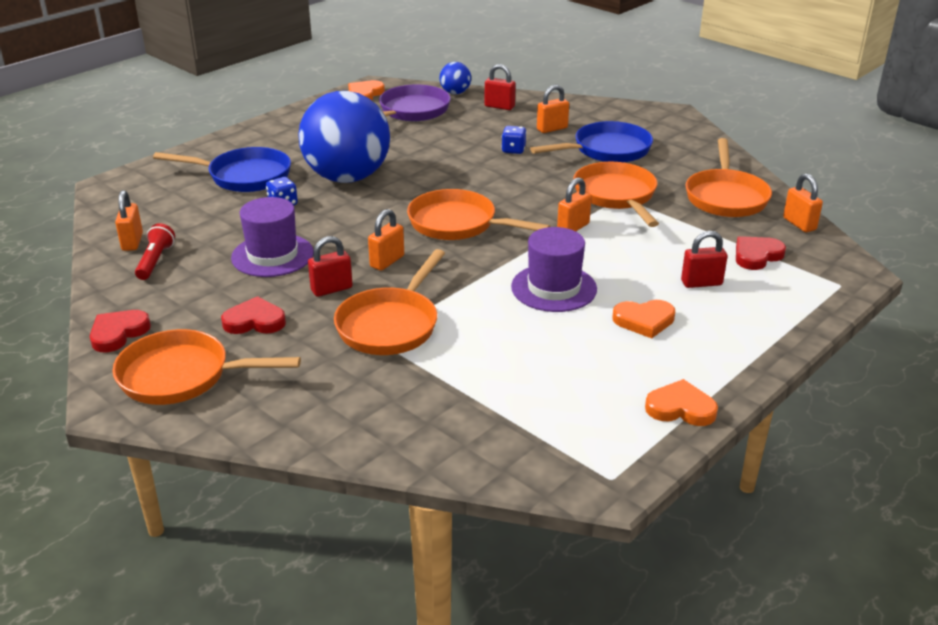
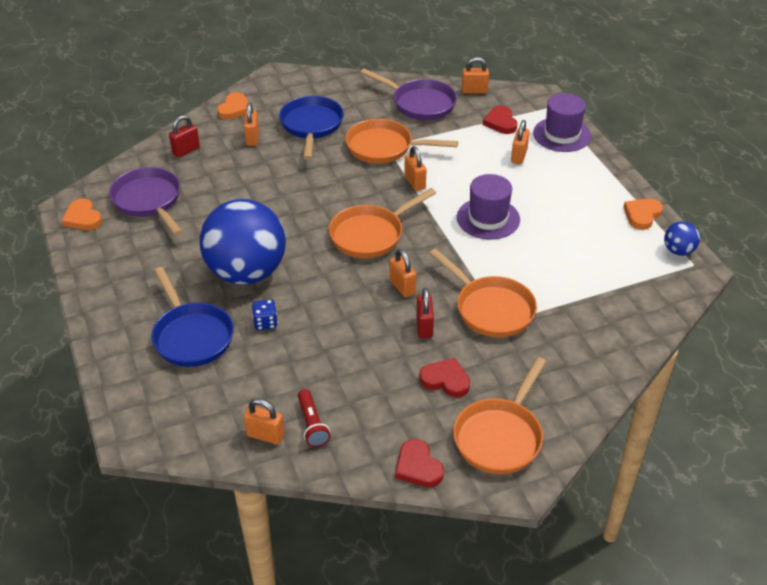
camera: 65 degrees left, 10 degrees up
(155, 261) = (312, 425): red flashlight -> red flashlight turned 135 degrees counterclockwise
(244, 176) = (191, 336): blue pan -> blue pan turned 120 degrees clockwise
(255, 321) = (445, 380): red heart -> red heart turned 90 degrees clockwise
(272, 255) = (351, 348): purple hat -> purple hat (561, 135)
(455, 93) = (134, 165): blue ball -> blue ball (678, 251)
(513, 150) = (272, 169): blue dice -> none
(644, 321) = (548, 195): orange heart -> orange heart (234, 109)
(701, 283) = (519, 156): red padlock -> orange padlock
(726, 197) = (420, 103): orange pan -> purple pan

